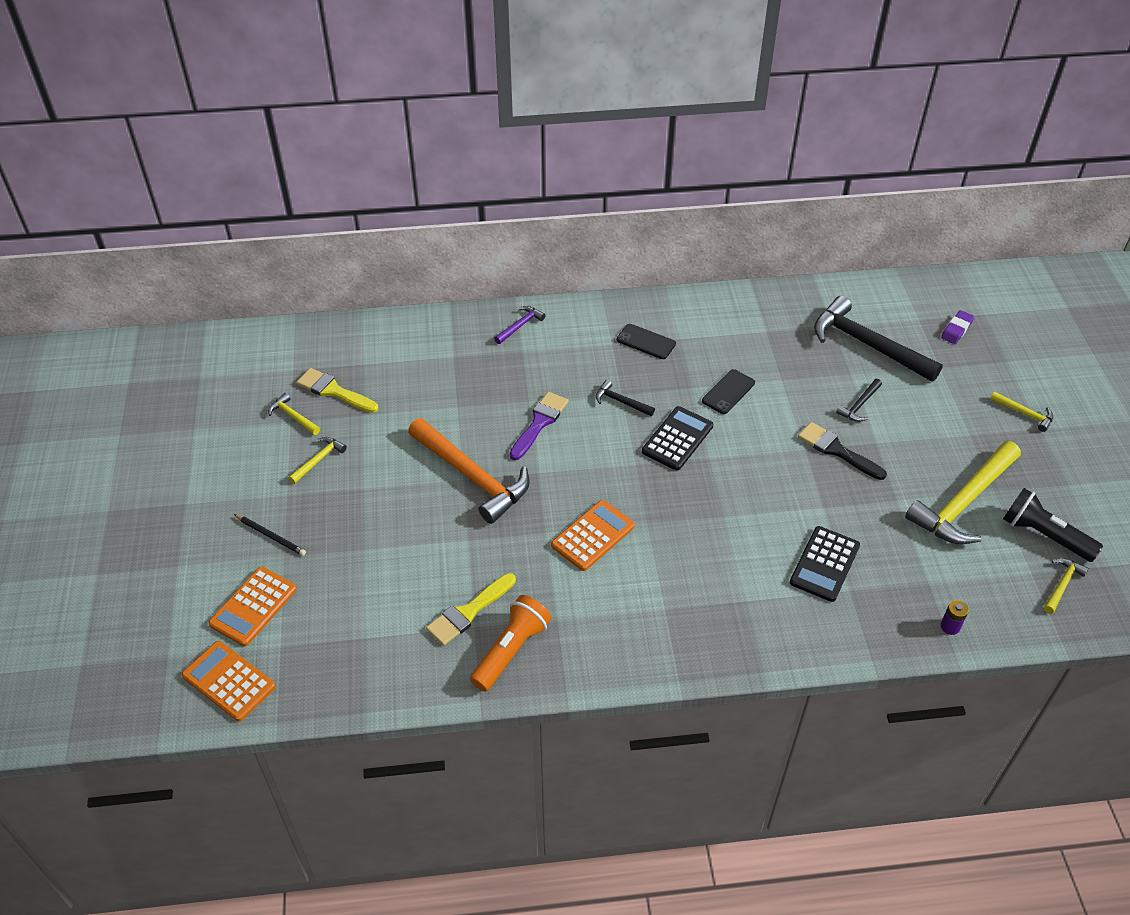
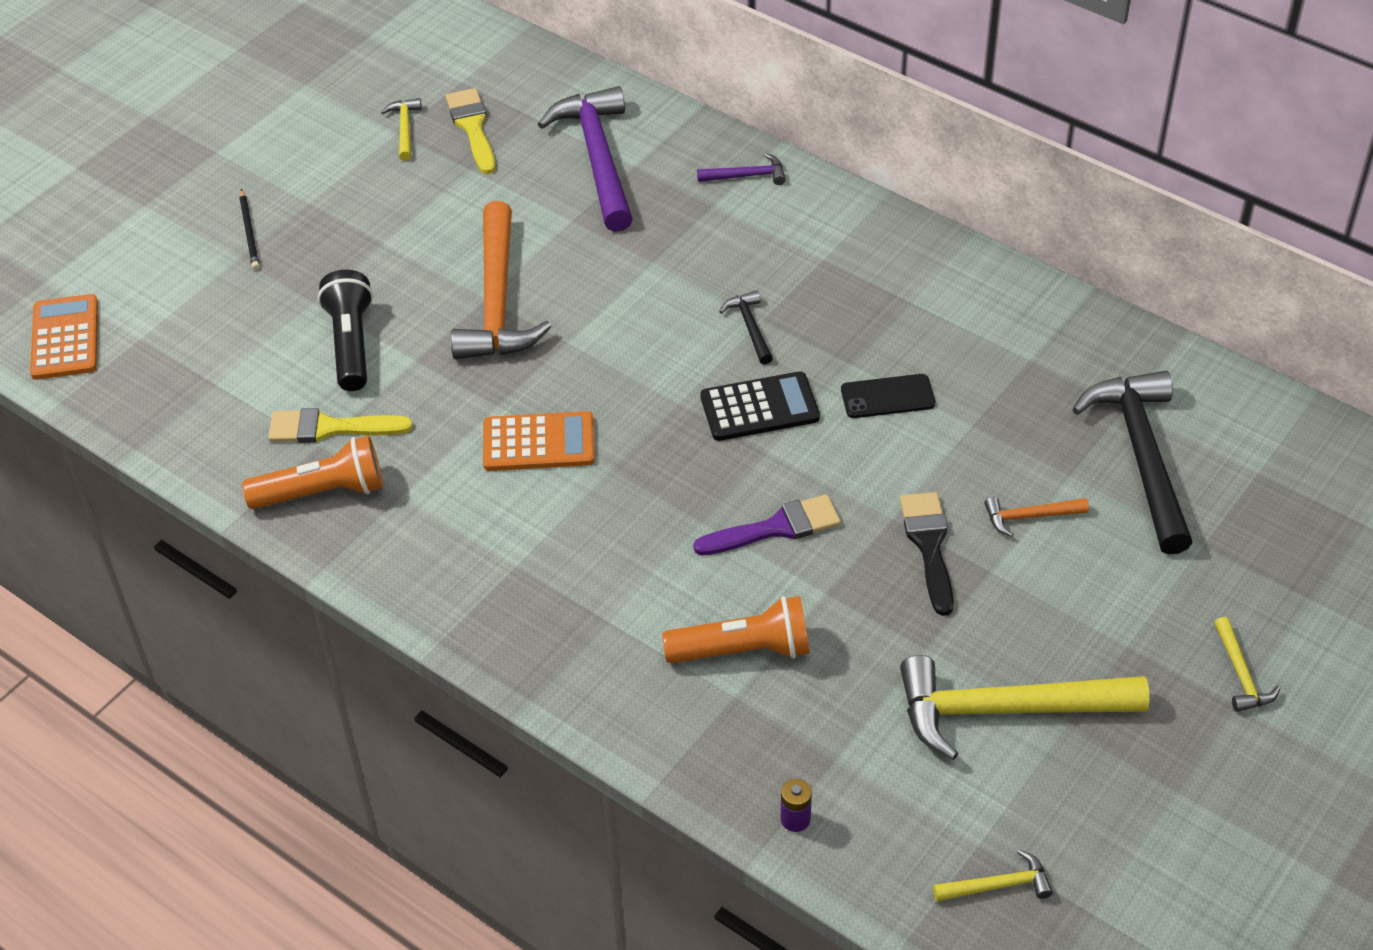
camera: 45 degrees right, 0 degrees up
(253, 606) = (160, 287): orange calculator -> none
(319, 460) = (376, 188): yellow hammer -> none
(429, 364) = (598, 158): none -> purple hammer
(539, 423) = (633, 292): purple brush -> purple brush (776, 528)
(646, 342) = (865, 281): black phone -> none
(824, 564) = (744, 650): black calculator -> orange flashlight
(859, 405) = (1029, 516): black hammer -> orange hammer
(956, 329) = (1294, 517): purple eraser -> none
(1044, 535) = (1056, 819): black flashlight -> black flashlight (351, 343)

